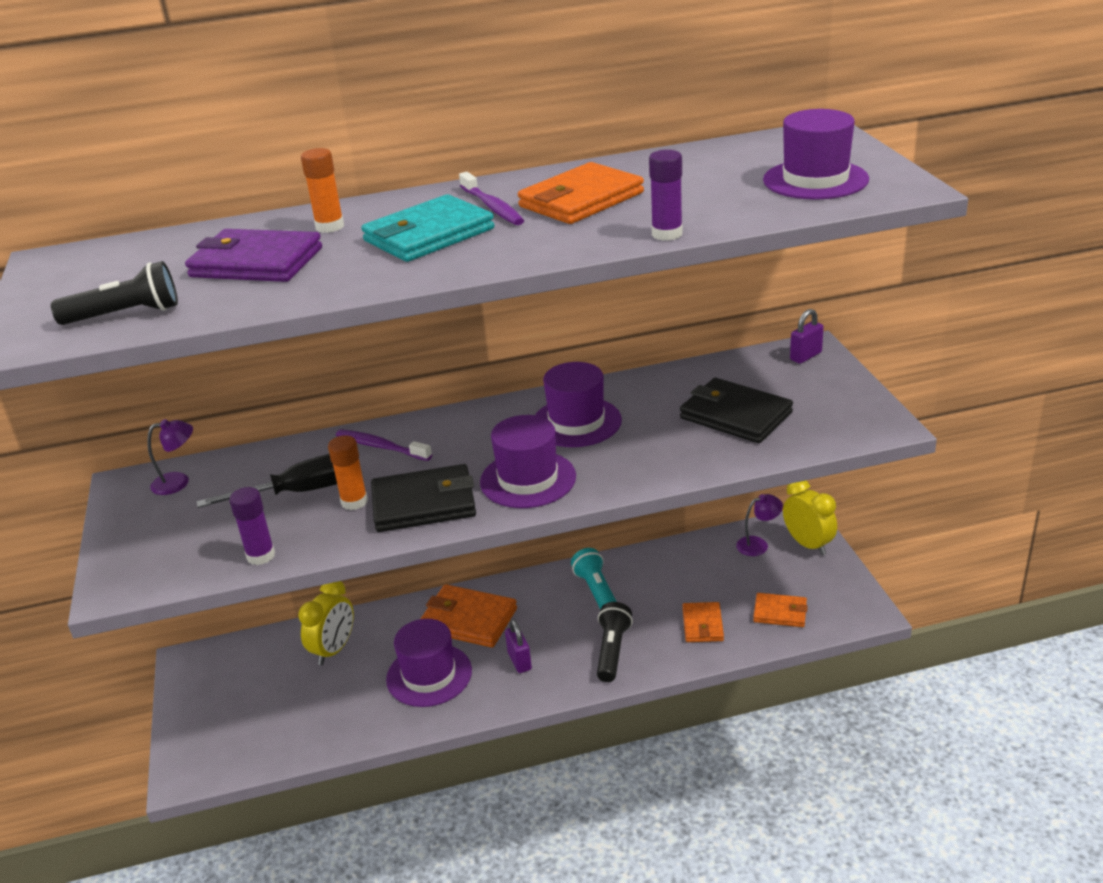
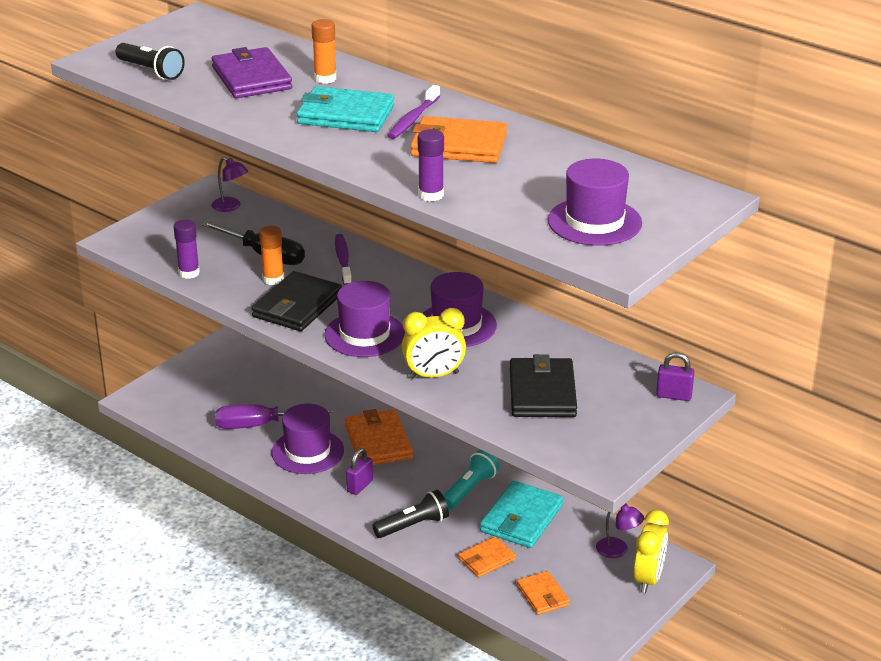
camera: 50 degrees right, 0 degrees up
(334, 650) = (291, 398): yellow clock -> yellow clock (434, 375)
(348, 692) = (259, 425): none -> purple screwdriver
(424, 503) = (297, 306): black wallet -> black wallet turned 75 degrees clockwise
(666, 579) = (521, 518): none -> turquoise wallet

